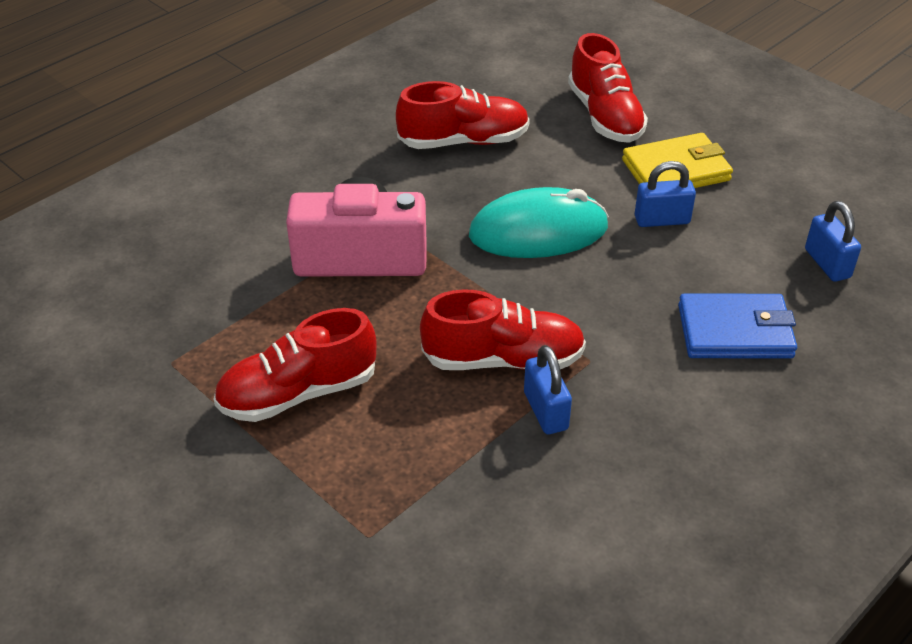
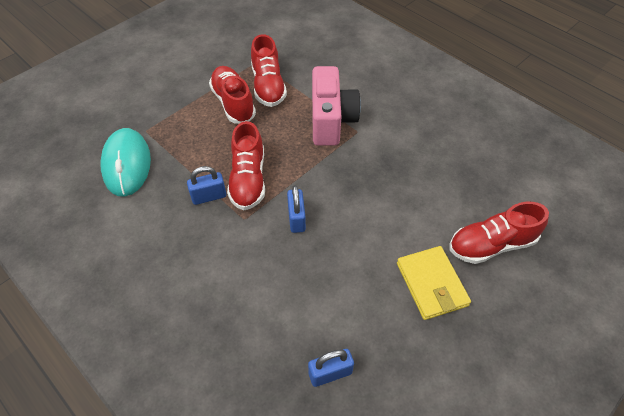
camera: 90 degrees right, 10 degrees up
(464, 141) = (444, 164): red shoe -> red shoe (268, 86)
(538, 231) = (356, 199): turquoise mouse -> turquoise mouse (127, 164)
(662, 220) = (373, 269): blue padlock -> blue padlock (296, 218)
(735, 331) = (262, 298): blue wallet -> none

